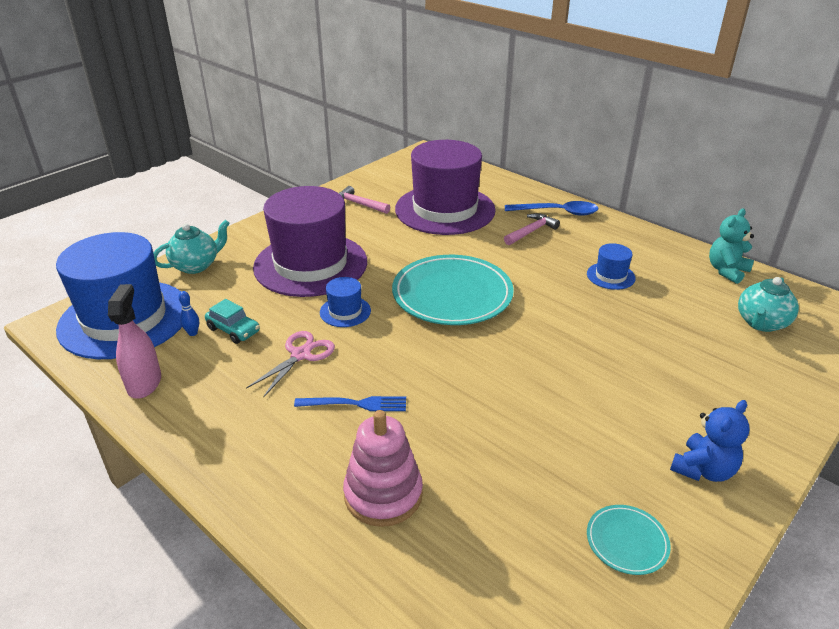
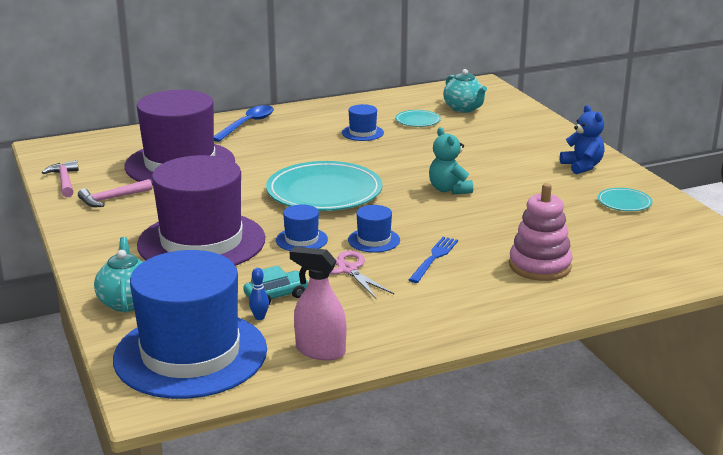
camera: 65 degrees left, 10 degrees down
(371, 353) = (374, 240): none -> blue hat
(531, 231) = (265, 141): pink hammer -> pink hammer (64, 181)
(684, 300) = (417, 121): none -> turquoise plate
(726, 271) = (397, 98): turquoise teddy bear -> turquoise teddy bear (449, 190)

